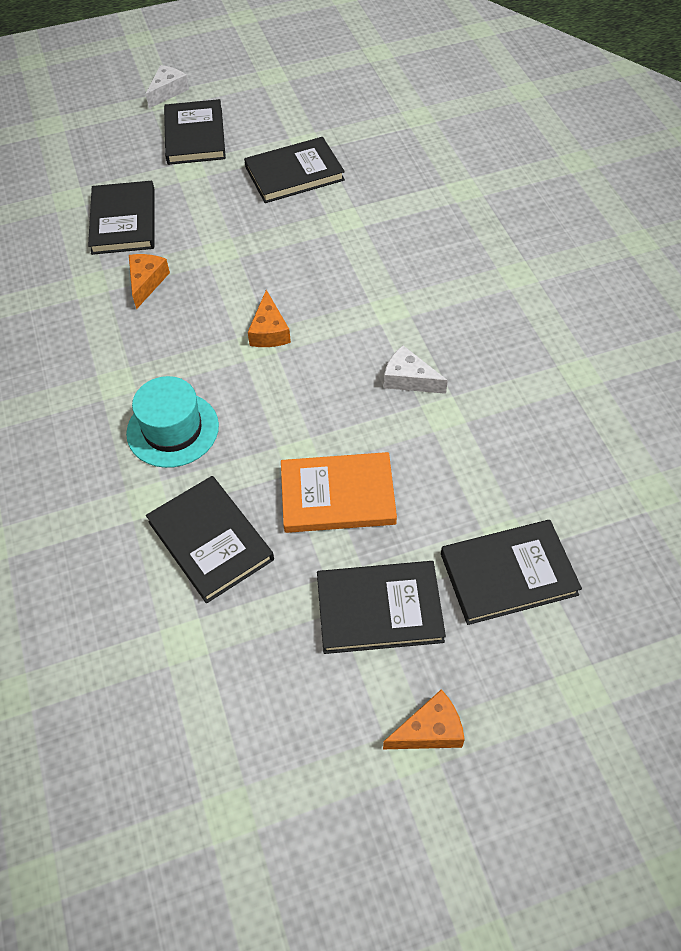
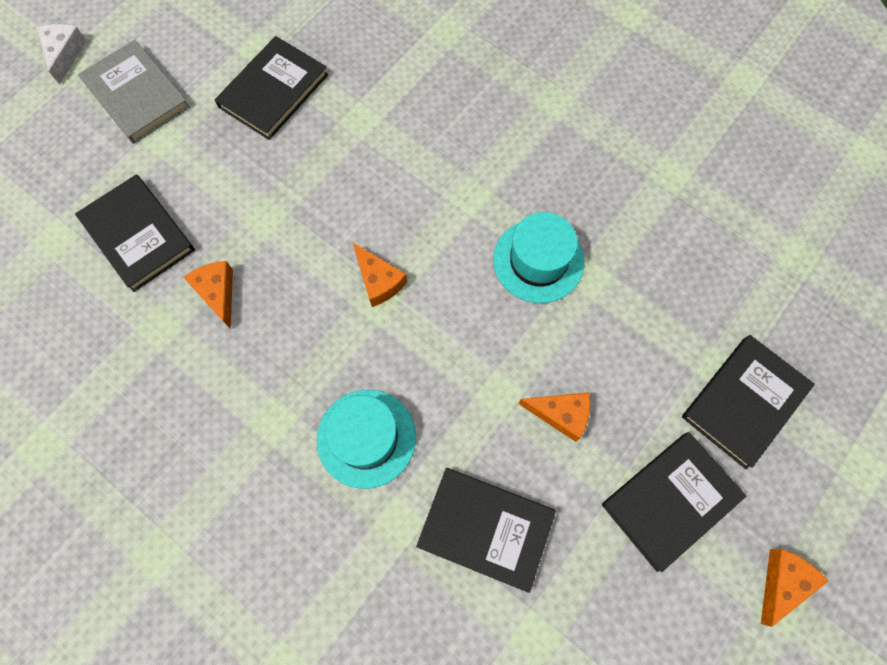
camera: 35 degrees left, 15 degrees up
(195, 136) = (137, 95): black book -> grey book
(337, 495) = (561, 414): orange book -> orange cheese
(409, 379) = (538, 261): white cheese -> turquoise hat

